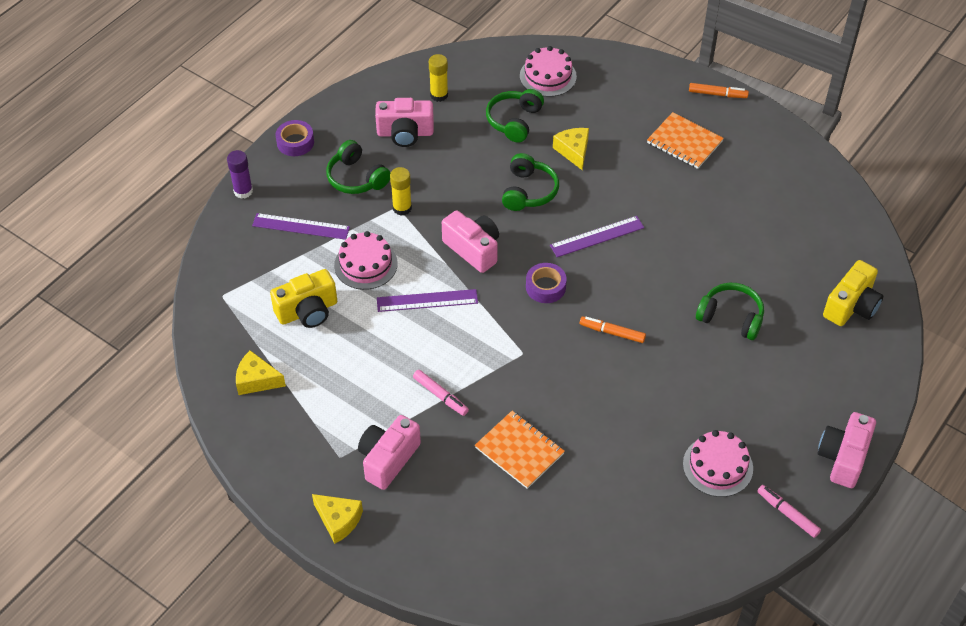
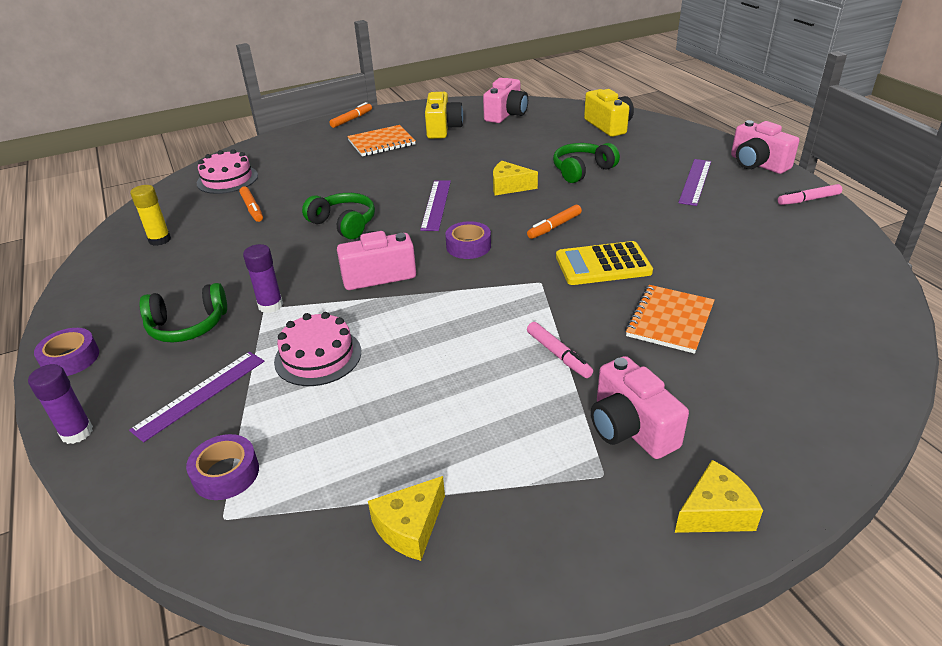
camera: 60 degrees left, 15 degrees down
(250, 278) = (226, 474): none -> purple tape
(307, 311) = (338, 431): yellow camera -> yellow camera (442, 128)
(402, 208) = (270, 305): yellow glue stick -> purple glue stick
(405, 133) = (175, 274): pink camera -> pink camera (506, 114)
(427, 300) = (415, 325): purple ruler -> purple ruler (695, 181)
(440, 396) = (558, 355): pink marker -> pink marker turned 75 degrees clockwise
(514, 121) = (252, 209): green headphones -> orange marker
(519, 451) = (670, 320): orange notebook -> orange notebook turned 45 degrees counterclockwise
(572, 385) = (603, 265): none -> yellow calculator
(573, 151) = (327, 190): yellow cheese -> yellow cheese (509, 186)
(717, 466) = (742, 217): pink cake -> none

